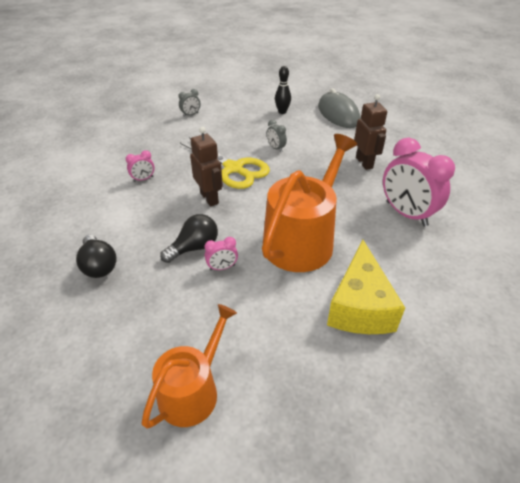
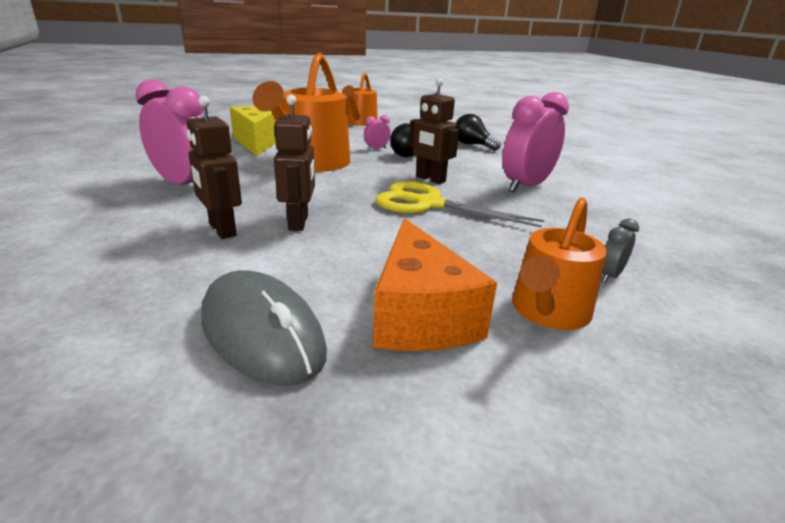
camera: 160 degrees right, 15 degrees down
(143, 179) = (526, 186): pink clock -> pink clock, size x2.25
(234, 107) = (548, 311): none -> orange watering can
(276, 148) = (385, 235): grey clock -> none
(282, 112) = (419, 315): black bowling pin -> orange cheese
(321, 163) = (299, 222): none -> brown robot

